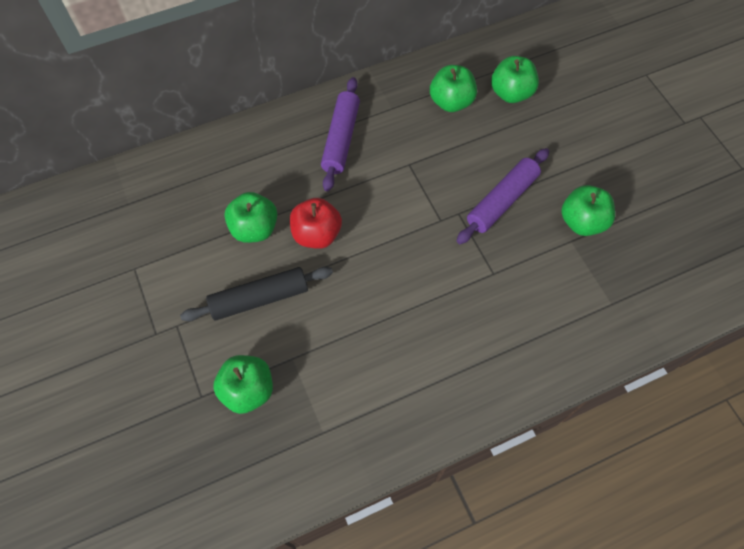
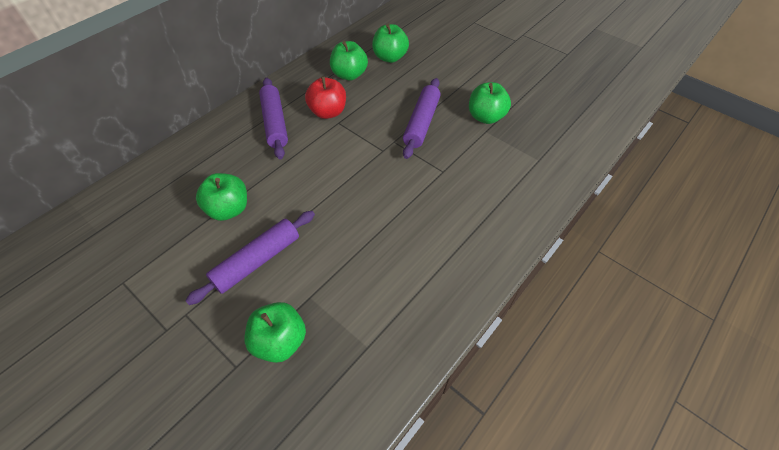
camera: 25 degrees left, 10 degrees down
(259, 298) = (257, 261): black rolling pin -> purple rolling pin
(317, 234) = (286, 194): red apple -> red apple (328, 112)

